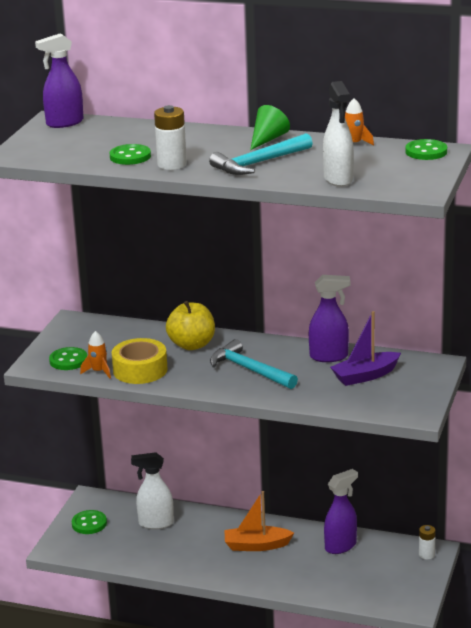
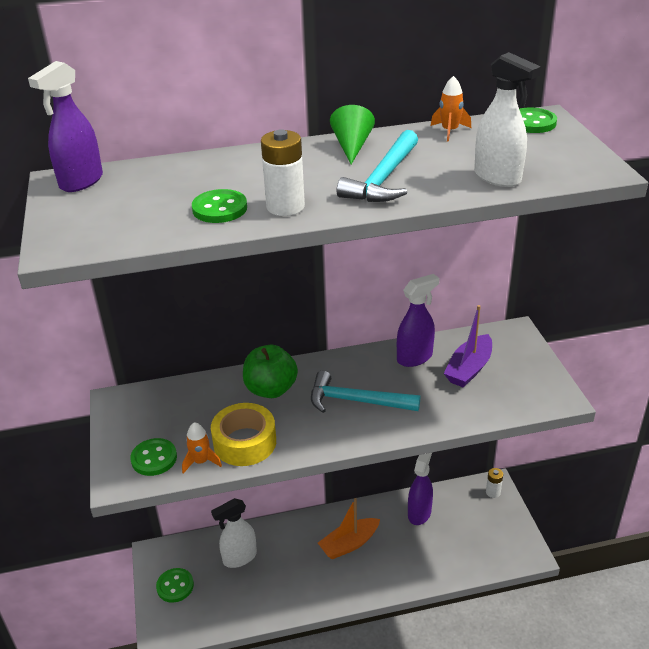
camera: 30 degrees left, 10 degrees up
(192, 345) = (271, 389): yellow apple -> green apple

